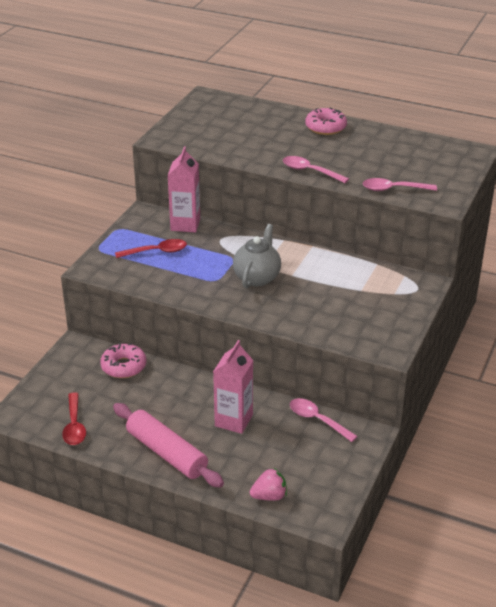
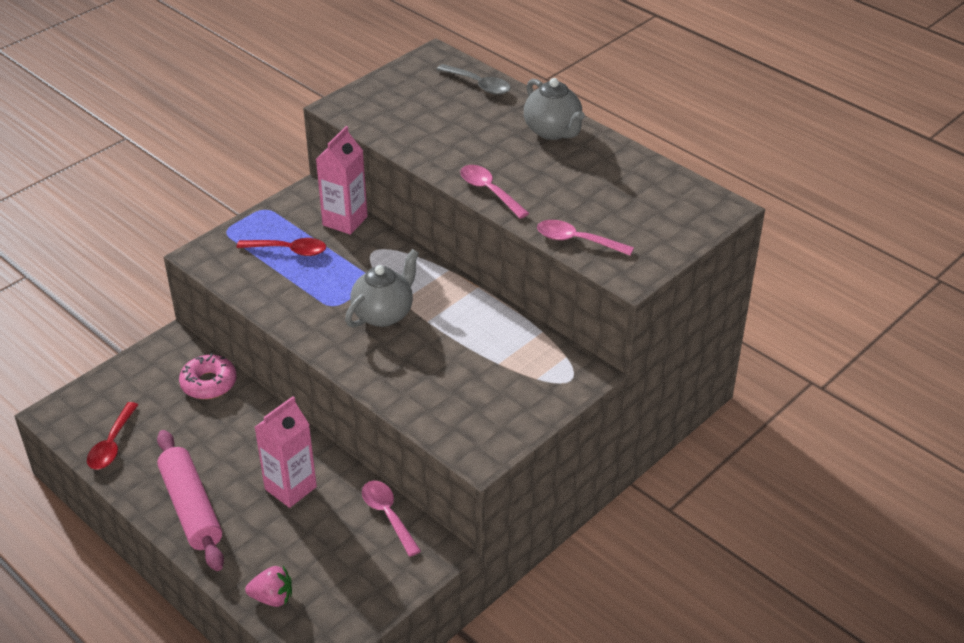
camera: 20 degrees right, 5 degrees up
(251, 108) = (478, 85): none -> grey spoon
(325, 127) = (553, 131): pink donut -> grey teapot

